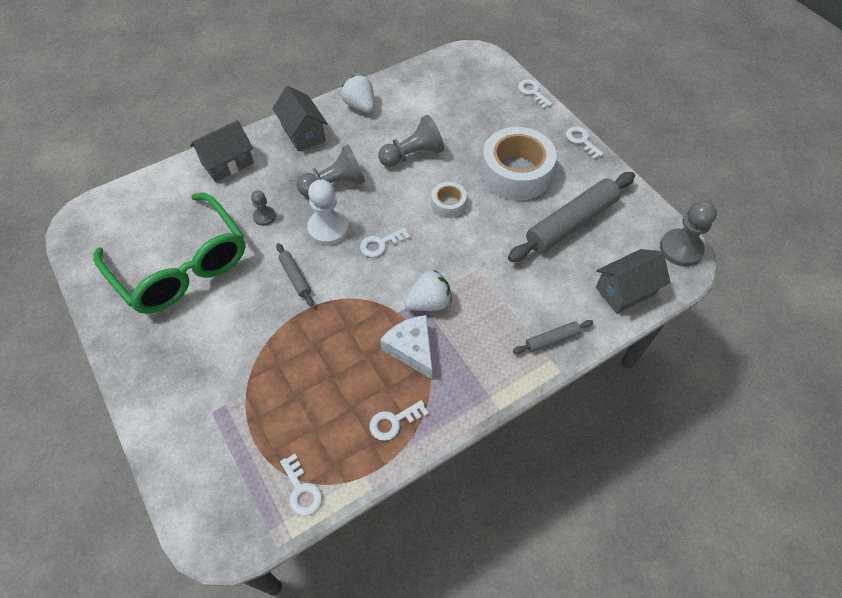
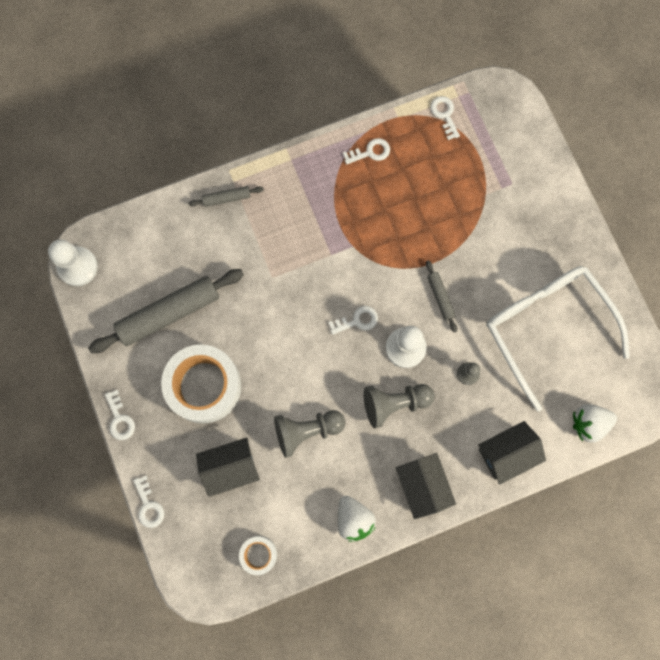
camera: 170 degrees left, 20 degrees up
(182, 266) = (546, 327): green glasses -> white glasses
(411, 349) = (346, 210): white cheese -> none
(429, 302) = (323, 251): white strawberry -> white strawberry (588, 423)
(448, 204) = (283, 357): white tape -> white tape (258, 554)
(625, 291) = (147, 233): grey house -> grey house (231, 467)
(680, 249) = (78, 267): grey pawn -> white pawn

